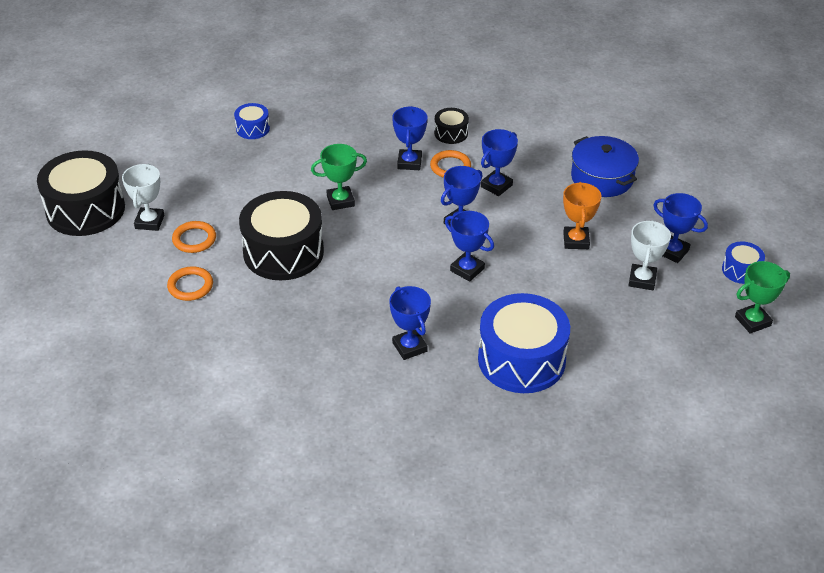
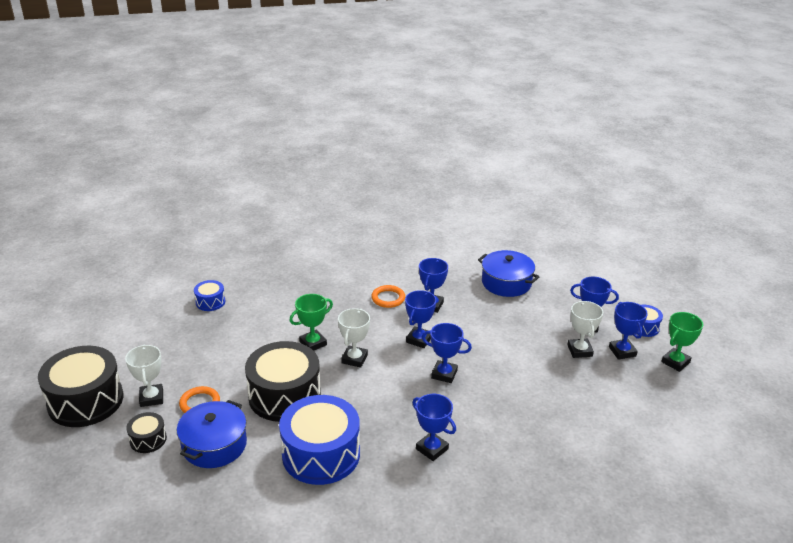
camera: 20 degrees left, 10 degrees down
(190, 286) = (214, 445): orange ring -> blue pot
(377, 229) = (354, 359): none -> white trophy
(409, 162) = (354, 302): blue trophy -> blue trophy (622, 351)
(451, 133) = (375, 273): black drum -> black drum (148, 439)
(521, 359) = (526, 435): blue drum -> blue drum (321, 454)
(576, 241) = (514, 333): orange trophy -> none

